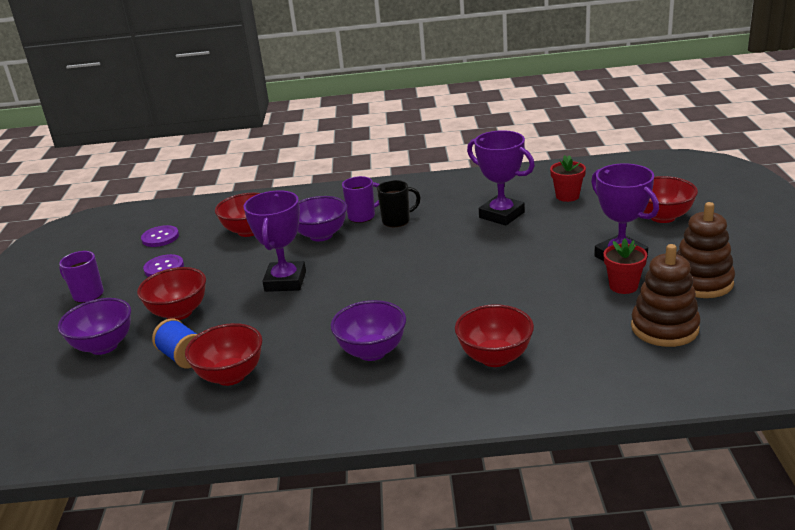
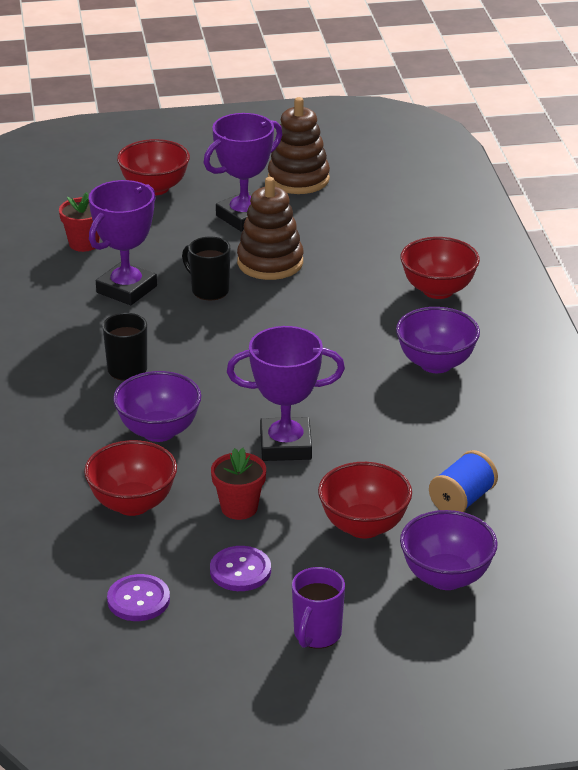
camera: 100 degrees left, 5 degrees up
(230, 376) = (492, 455): red bowl -> none
(362, 216) = (106, 400): purple mug -> none
(499, 246) = (209, 290): none -> black mug
(623, 286) = (305, 219): red flower pot -> red flower pot (239, 508)
(664, 328) = (380, 203): brown stacking toy -> brown stacking toy (270, 263)

